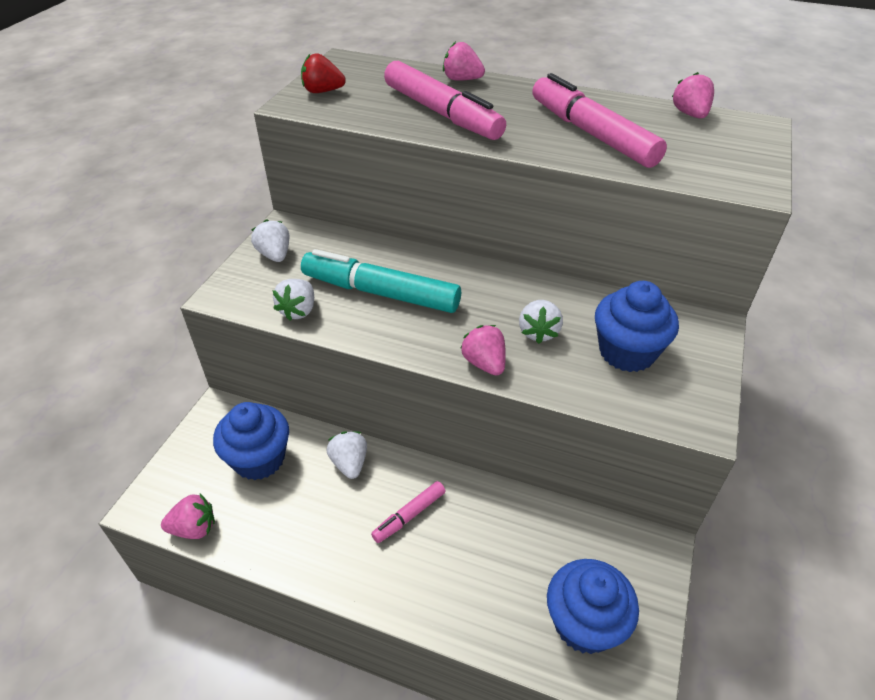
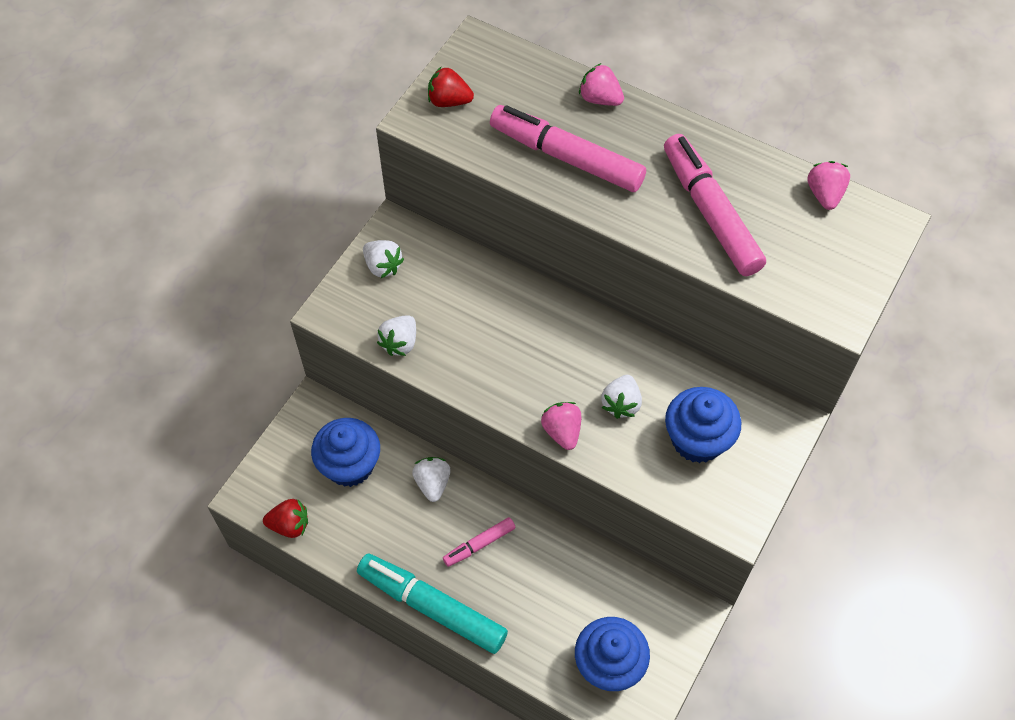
camera: 10 degrees right, 15 degrees up
(194, 528) = (290, 525): pink strawberry -> red strawberry
(275, 255) = (383, 266): white strawberry -> white strawberry turned 150 degrees clockwise
(380, 292) = (480, 332): turquoise marker -> turquoise marker (432, 607)
(442, 113) = (566, 157): pink marker -> pink marker turned 150 degrees clockwise

